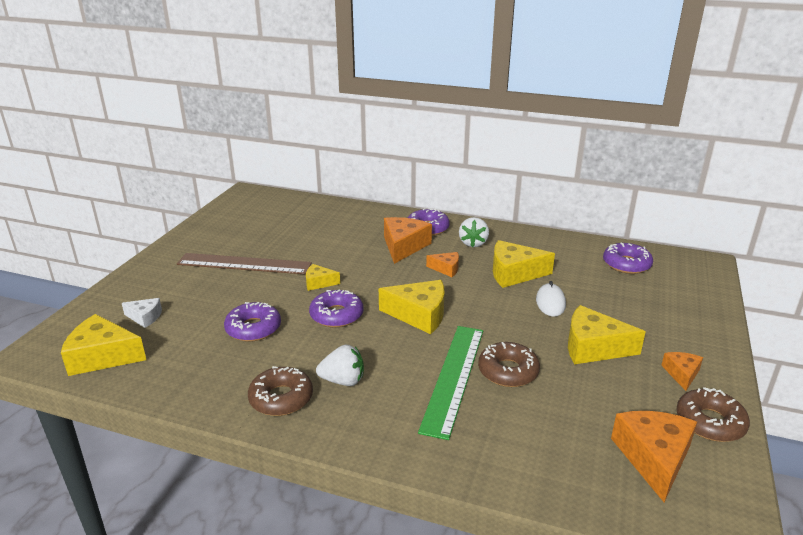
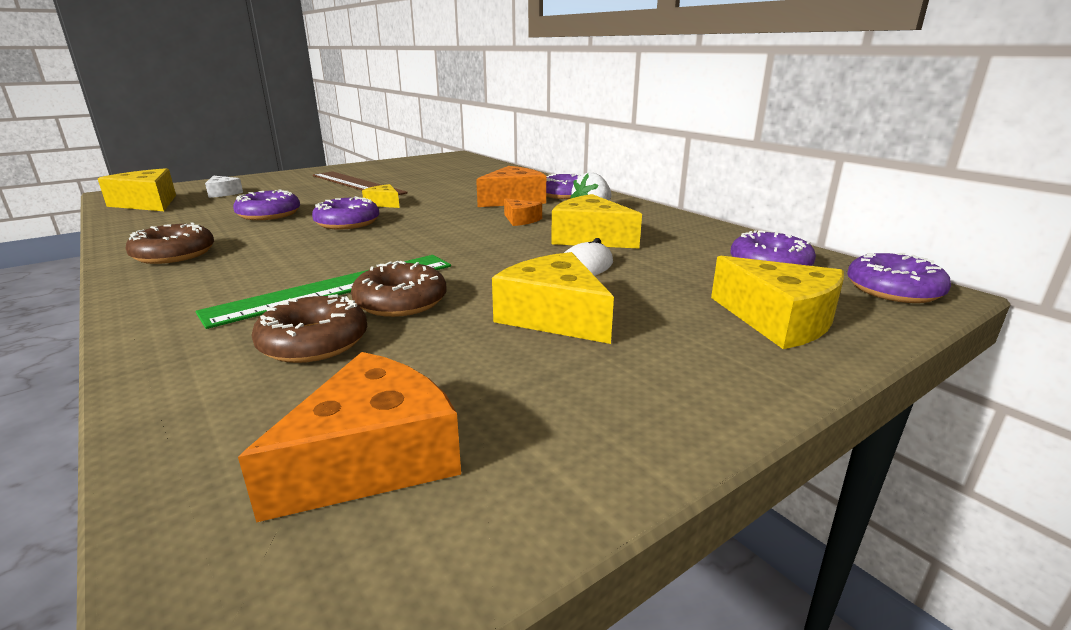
camera: 35 degrees right, 5 degrees down
(343, 381) = (243, 259): white strawberry -> none
(419, 315) = (417, 240): yellow cheese -> yellow cheese (779, 320)
(681, 374) = (636, 386): orange cheese -> none
(693, 265) = (893, 290): none -> purple donut
(710, 422) = (564, 461): brown donut -> brown donut (314, 342)

